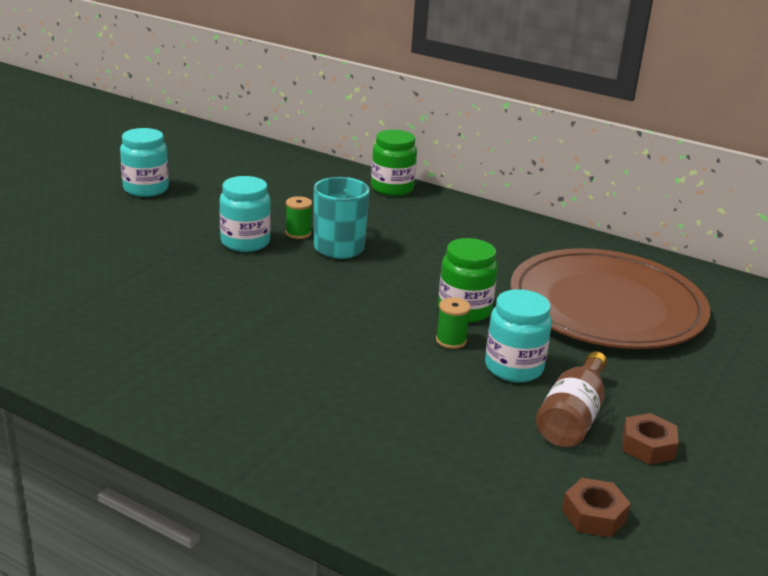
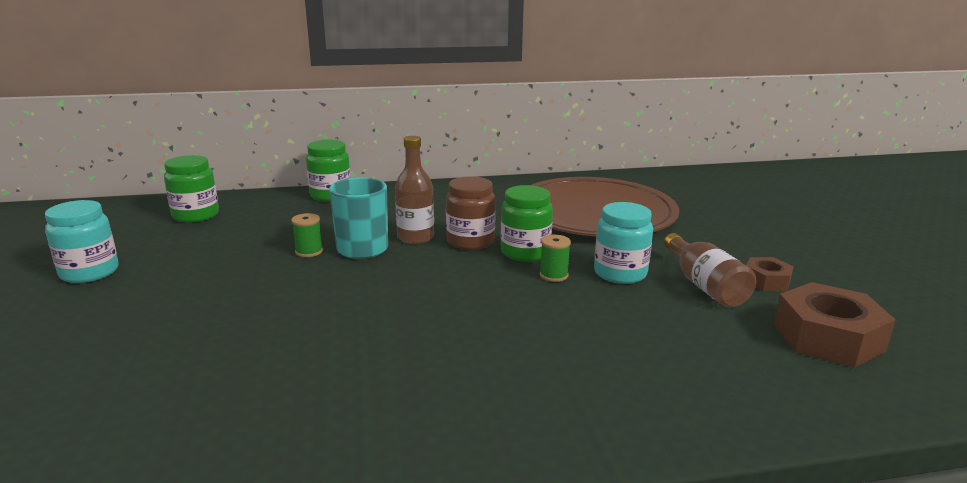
camera: 40 degrees left, 5 degrees down
(245, 242) = (272, 276): turquoise jar -> none
(267, 168) = (196, 215): none -> green jar
(396, 256) = (415, 237): none -> brown bottle
(435, 280) = (470, 241): none -> brown jar
(594, 515) = (827, 337): brown nut -> brown nut, size x1.84

